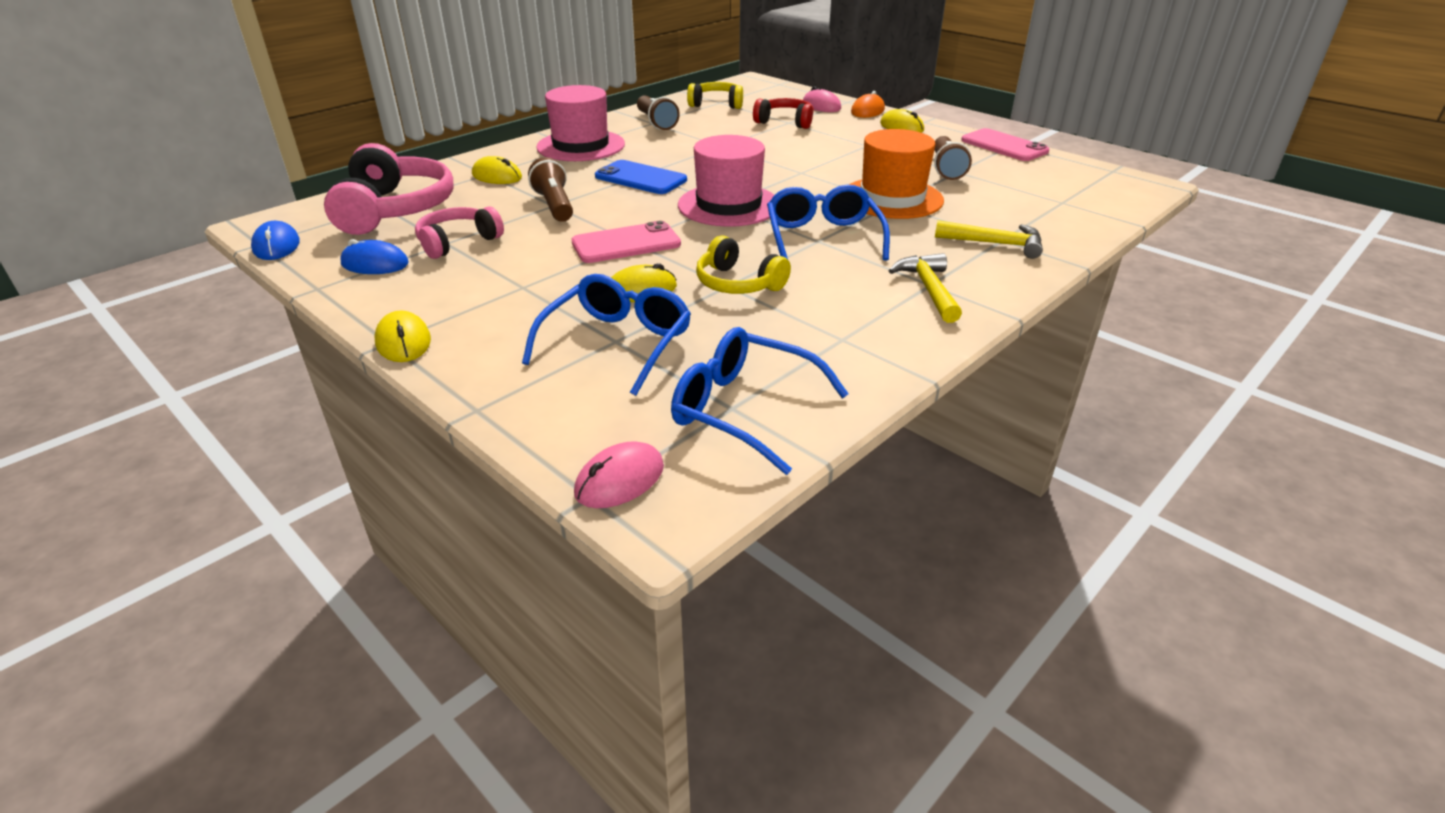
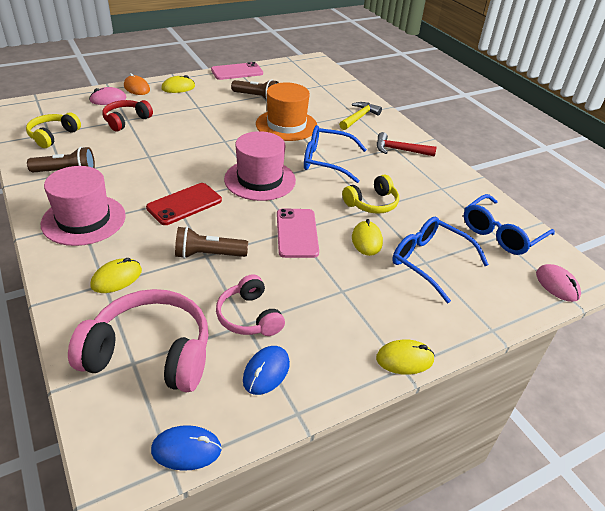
camera: 75 degrees left, 5 degrees up
(640, 178) = (184, 204): blue phone -> red phone
(928, 289) = (399, 150): yellow hammer -> red hammer

